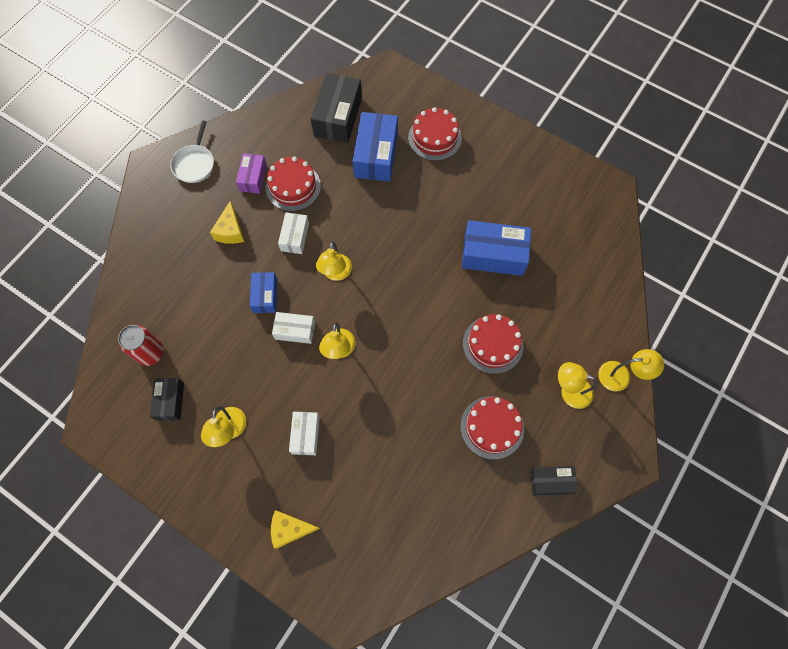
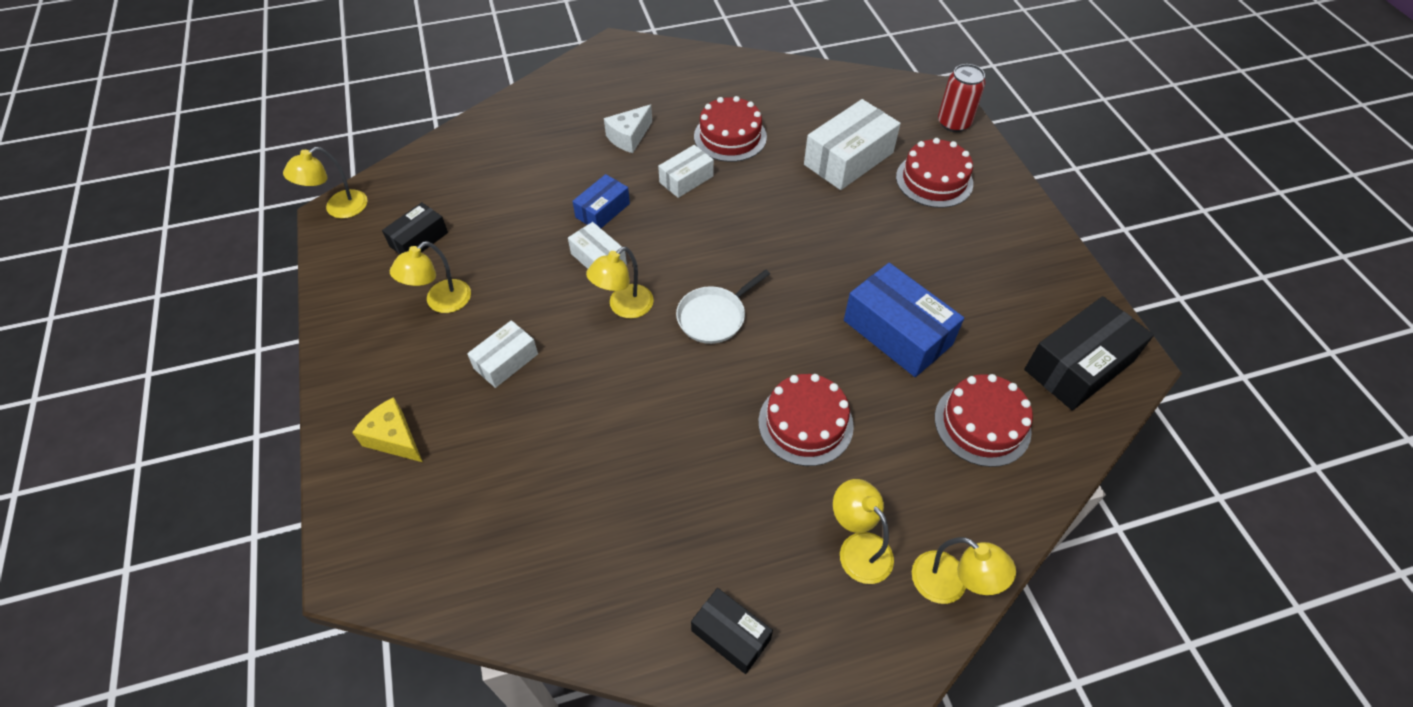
camera: 40 degrees right, 15 degrees down
(150, 353) = (448, 189): red can -> red can (953, 123)
(194, 164) = (654, 66): white pan -> white pan (714, 317)
(230, 231) = (629, 137): yellow cheese -> white cheese
(253, 178) = (698, 107): purple box -> none
(336, 273) = (694, 236): yellow lamp -> yellow lamp (338, 209)
(338, 117) = (840, 104): black box -> black box (1078, 365)
(376, 155) = (848, 159): blue box -> white box
(492, 427) = (716, 511): red cake -> red cake (982, 424)

